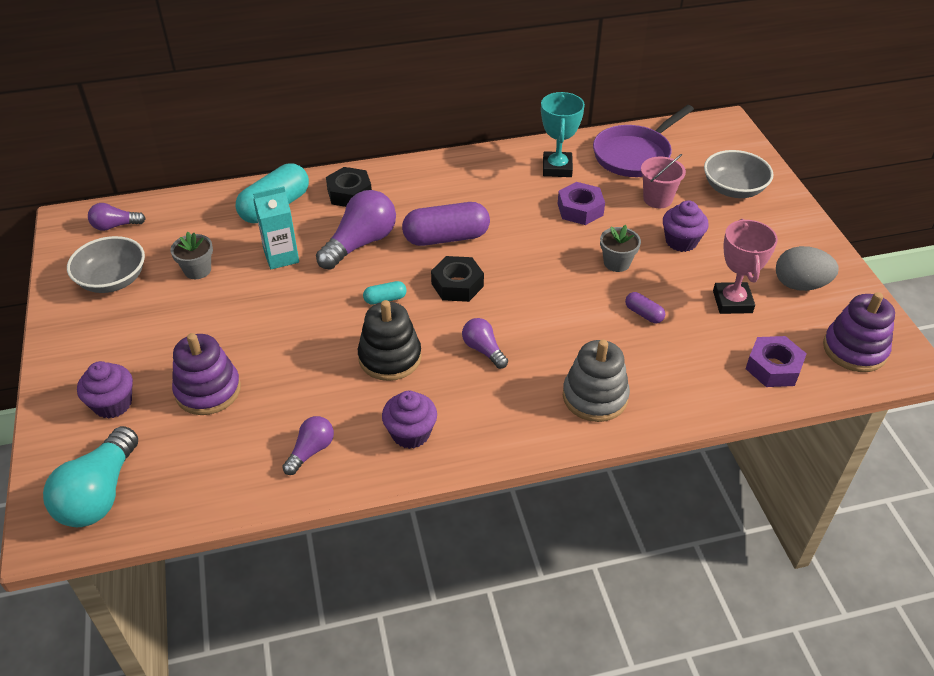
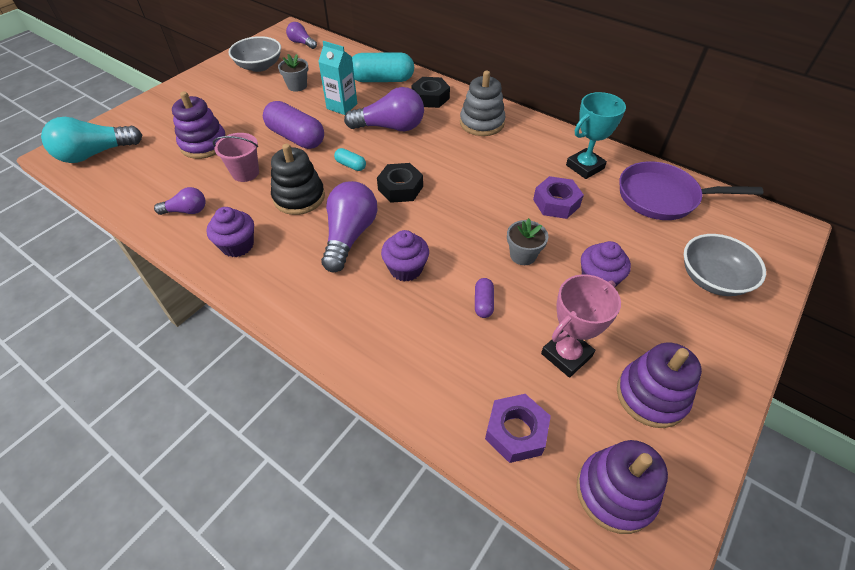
camera: 50 degrees right, 5 degrees up
(113, 404) = (165, 120): purple cupcake -> purple cupcake (406, 269)
(446, 238) = (440, 158): purple capsule -> purple capsule (296, 137)
(483, 350) = (349, 236): purple light bulb -> purple light bulb, size x1.82
(595, 397) = (360, 323): grey stacking toy -> grey stacking toy (482, 123)
(657, 199) = (629, 238): pink bucket -> pink bucket (245, 173)
(800, 285) = (651, 396): grey egg -> purple stacking toy

